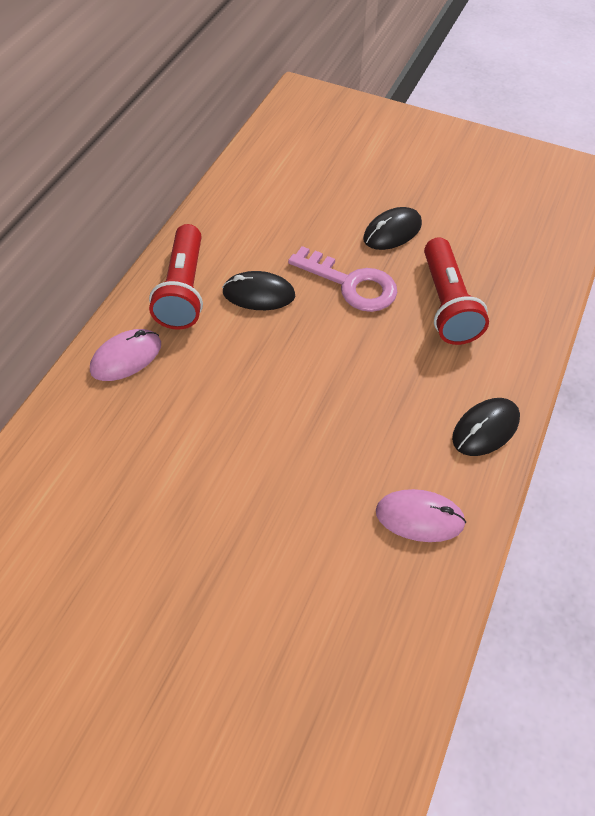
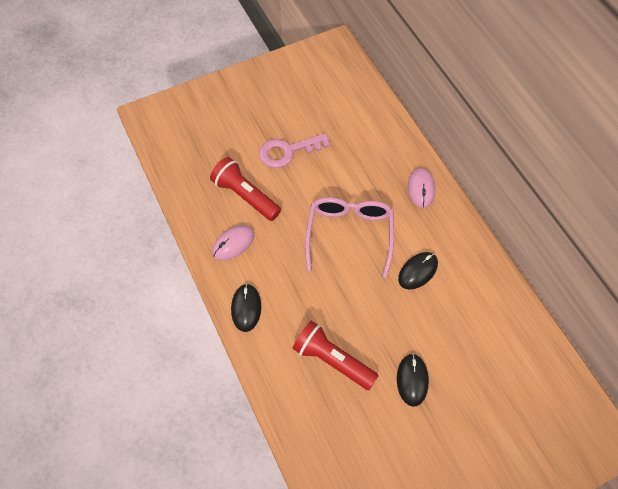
camera: 130 degrees right, 5 degrees up
(184, 290) = (449, 238): red flashlight -> red flashlight (245, 196)
(272, 389) = (349, 235): none -> pink glasses
(351, 284) = (388, 322): pink key -> pink key (287, 151)

